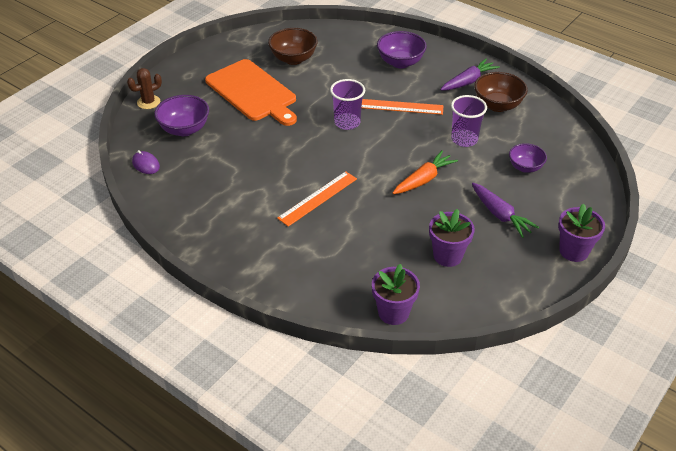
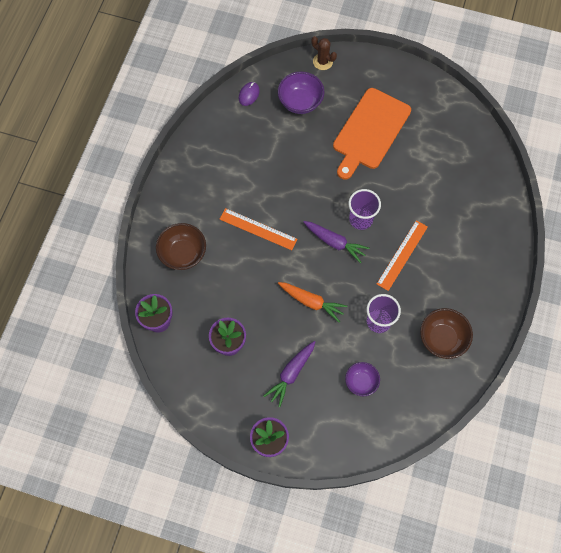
camera: 70 degrees right, 25 degrees up
(293, 59) = (432, 144): brown bowl -> brown bowl (183, 254)
(400, 62) = (470, 235): purple bowl -> none
(400, 107) = (402, 255): orange ruler -> orange ruler turned 45 degrees clockwise
(468, 81) = (467, 304): purple carrot -> purple carrot (334, 242)

